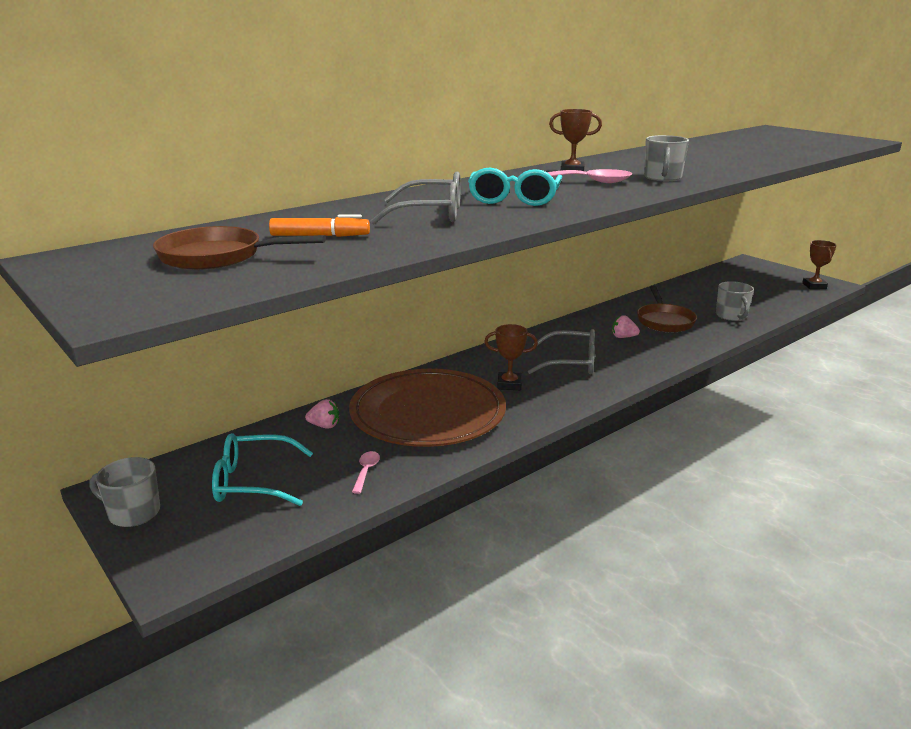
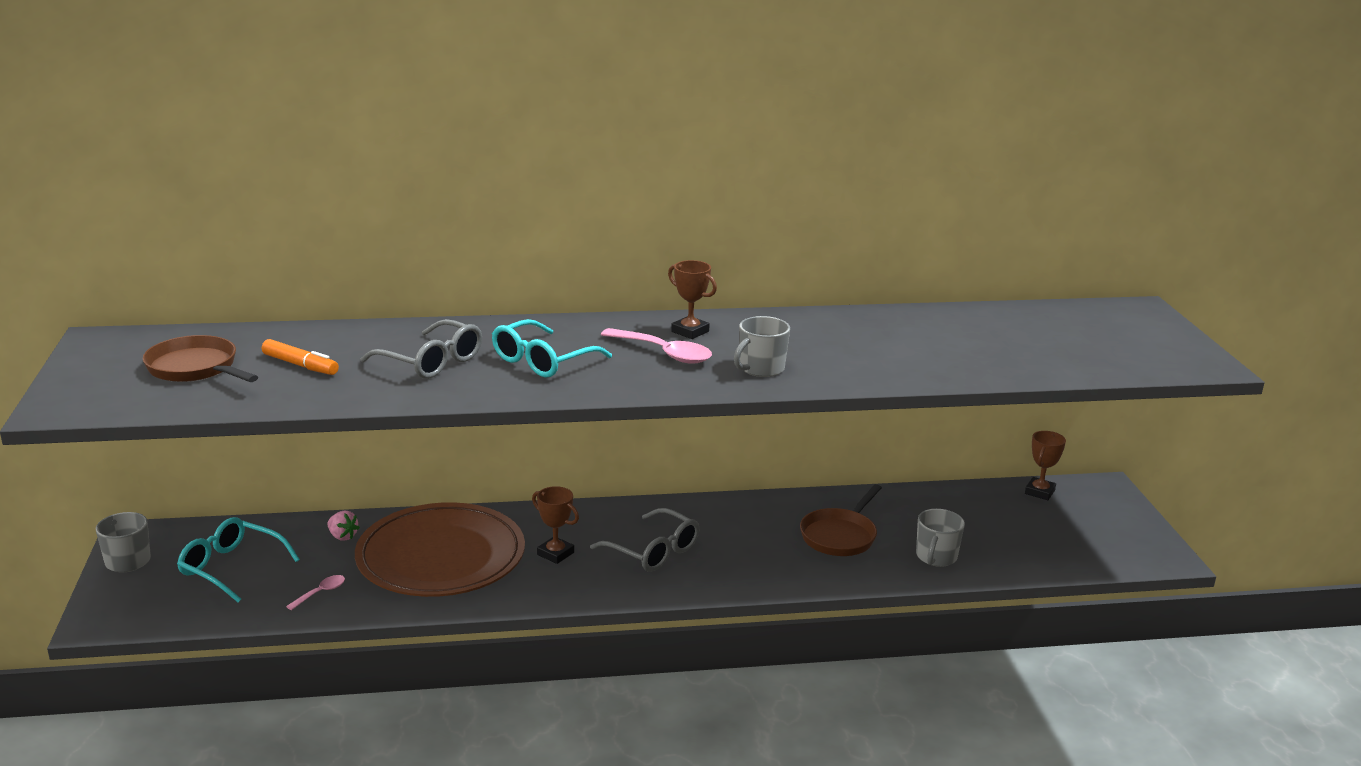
camera: 30 degrees right, 0 degrees up
(623, 337) = (758, 540): pink strawberry -> none
(814, 286) = (1133, 552): brown trophy -> brown trophy (1039, 492)

